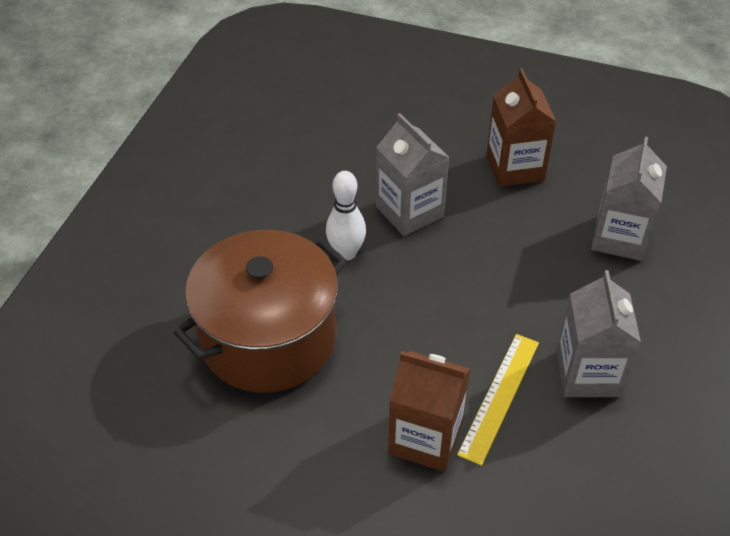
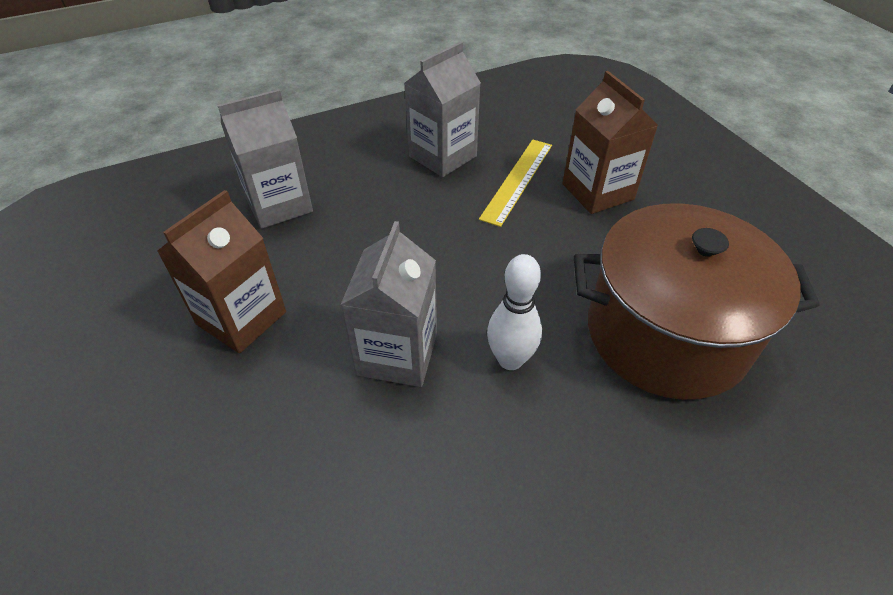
camera: 135 degrees left, 0 degrees up
(499, 397) = (517, 180): yellow ruler -> yellow ruler turned 45 degrees counterclockwise

